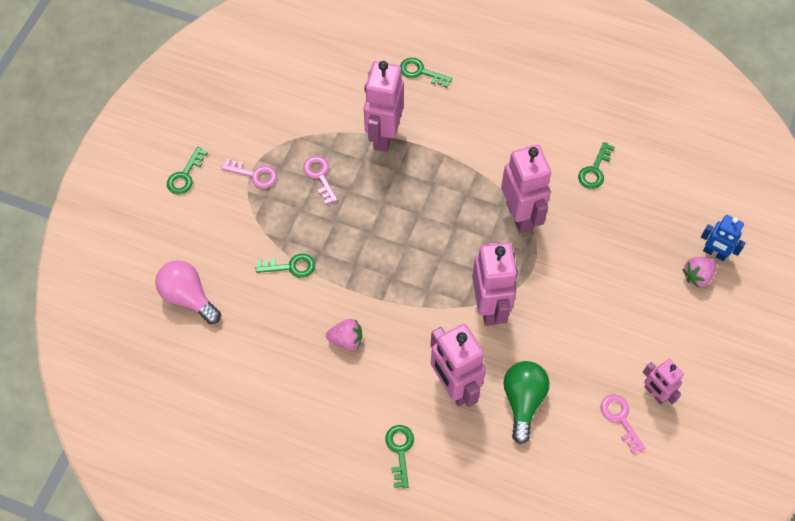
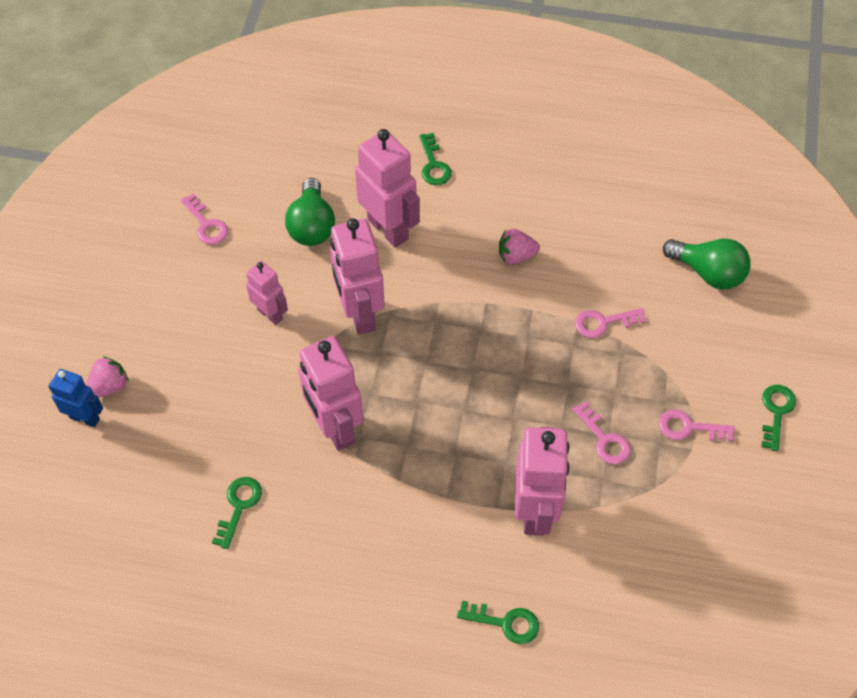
camera: 170 degrees right, 5 degrees down
(188, 297) = (708, 273): pink light bulb -> green light bulb
(290, 266) = (603, 323): green key -> pink key
(655, 393) = (167, 253): pink robot -> pink robot (270, 314)

